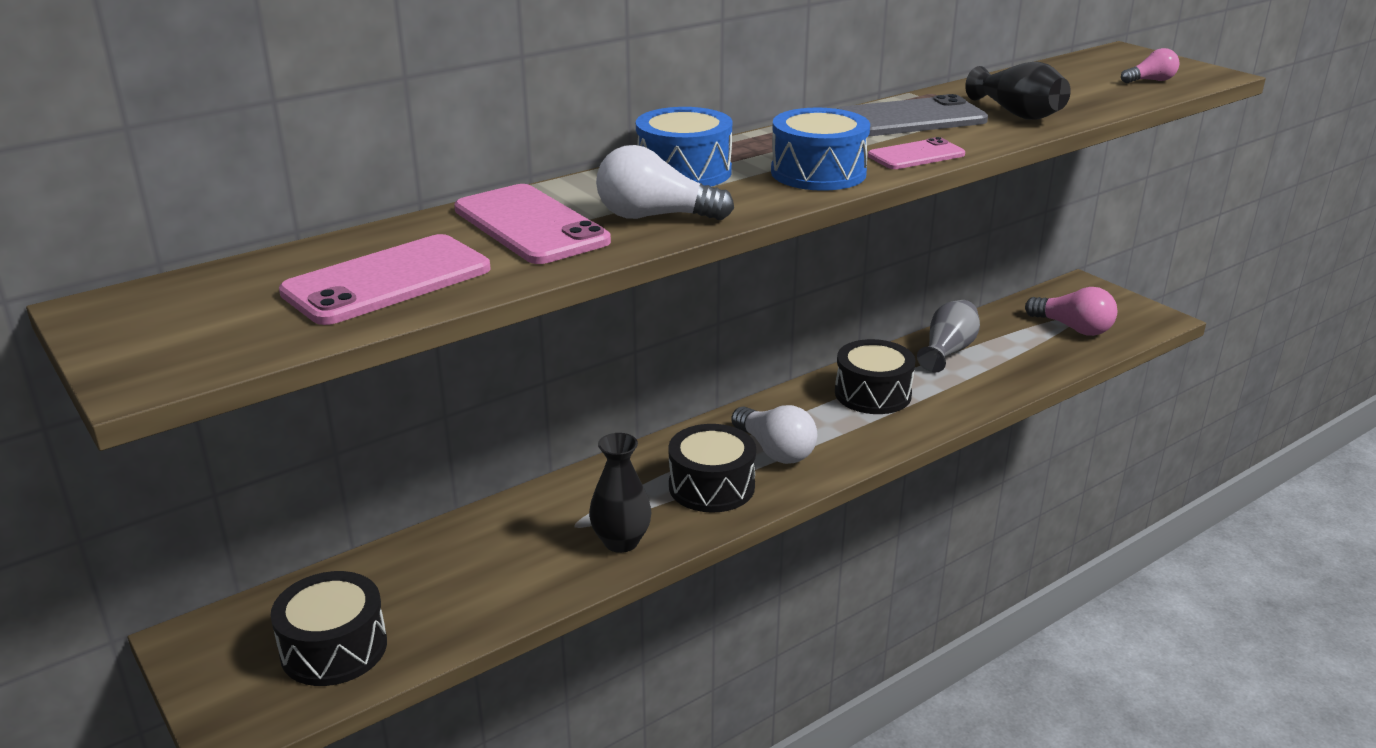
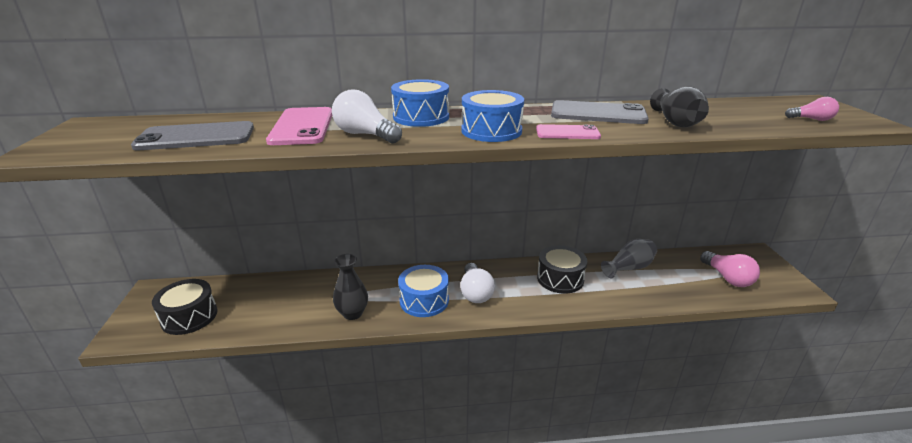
camera: 30 degrees right, 0 degrees up
(387, 281) = (196, 137): pink phone -> grey phone
(711, 486) = (424, 300): black drum -> blue drum

